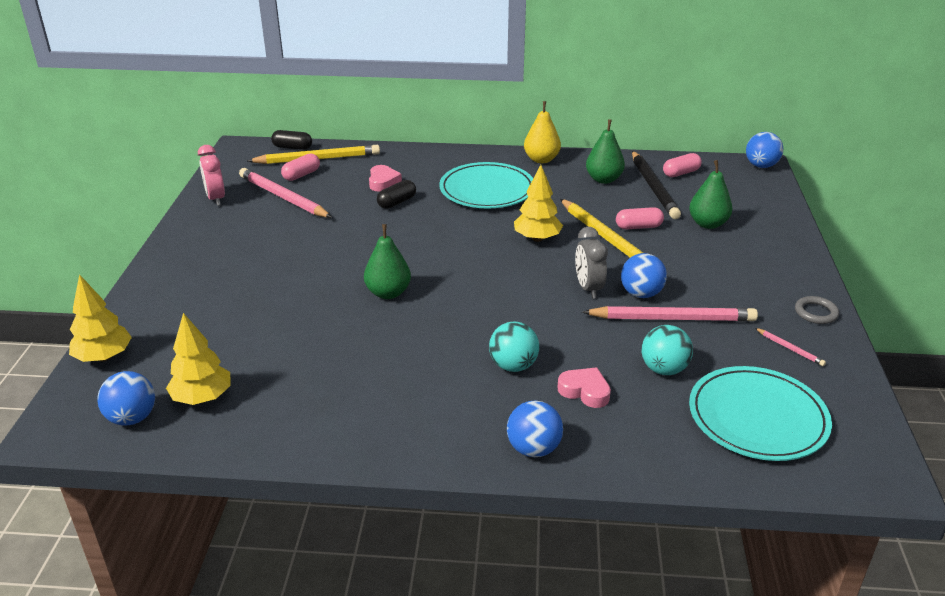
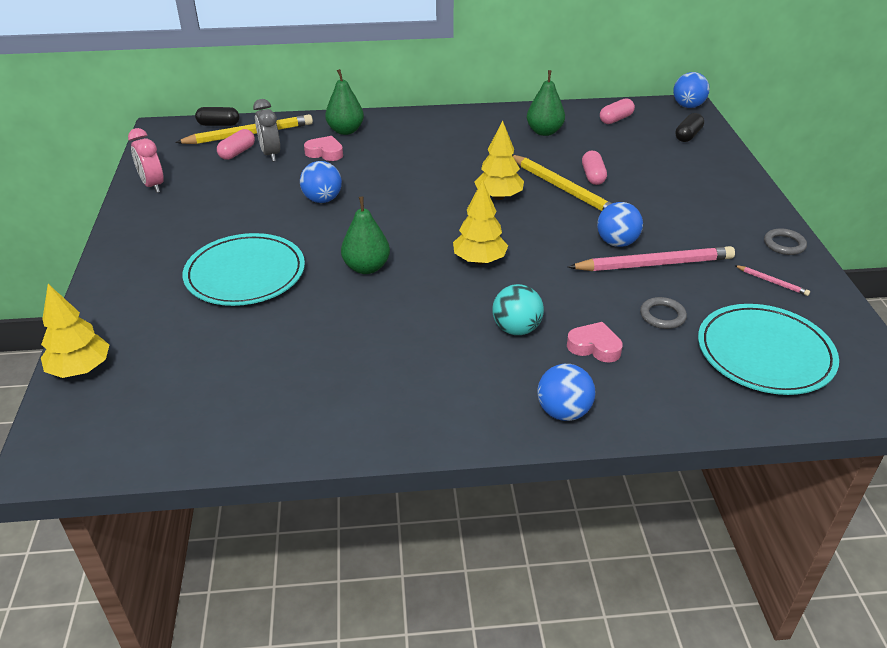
camera: 10 degrees left, 5 degrees up
(132, 418) = (133, 432): blue ball -> blue ball (322, 200)
(202, 398) = (203, 401): yellow tree -> yellow tree (479, 260)
(283, 197) = (225, 177): pink pencil -> none
(383, 182) = (325, 153): pink heart -> pink heart turned 60 degrees counterclockwise
(397, 202) = (346, 173): black capsule -> black capsule (688, 135)
(487, 190) = (433, 152): turquoise plate -> turquoise plate (245, 274)
(541, 159) = (477, 117): yellow pear -> none
(588, 288) = (564, 242): grey clock -> grey clock (270, 154)
(638, 227) = (593, 176): pink capsule -> pink capsule turned 75 degrees counterclockwise
(653, 187) = (594, 136): black pencil -> none
(664, 369) = (662, 316): turquoise ball -> grey ring
(708, 224) = (657, 167): green pear -> green pear (345, 131)

